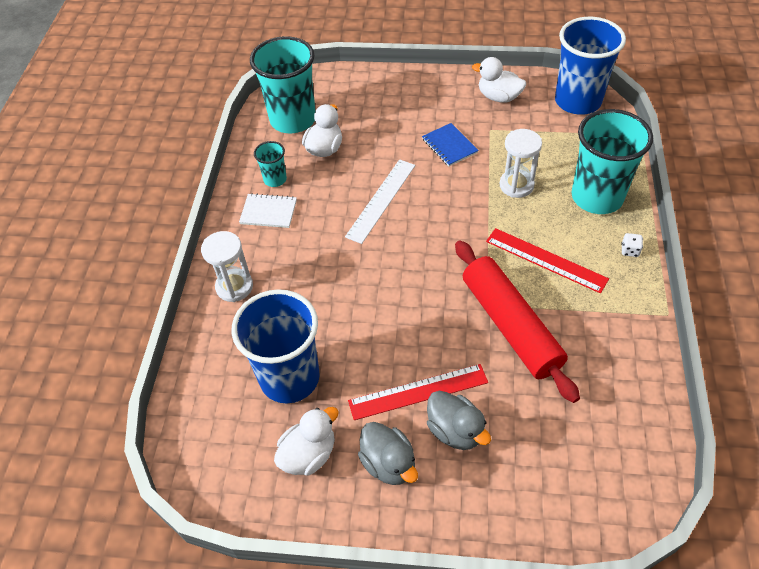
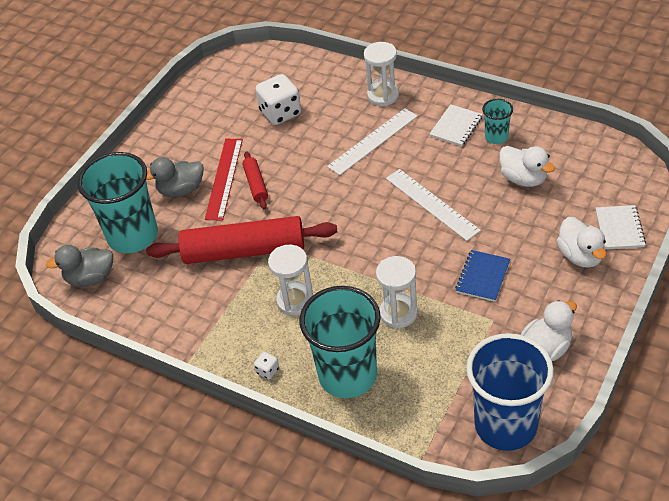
camera: 115 degrees right, 5 degrees down
(289, 378) = (280, 113): blue cup -> white dice
(293, 119) = (580, 163): turquoise cup -> turquoise cup (133, 236)
(309, 454) = (216, 112): white duck -> white duck (580, 256)
(310, 271) = (373, 141): none -> white ruler
(360, 84) = (619, 228): none -> white notebook
(389, 463) = (182, 150): grey duck -> grey duck (90, 278)
(415, 354) = (256, 184): none -> red rolling pin
(449, 146) = (483, 277): blue notebook -> blue notebook turned 60 degrees counterclockwise
(546, 260) = (295, 301): red ruler -> white hourglass

